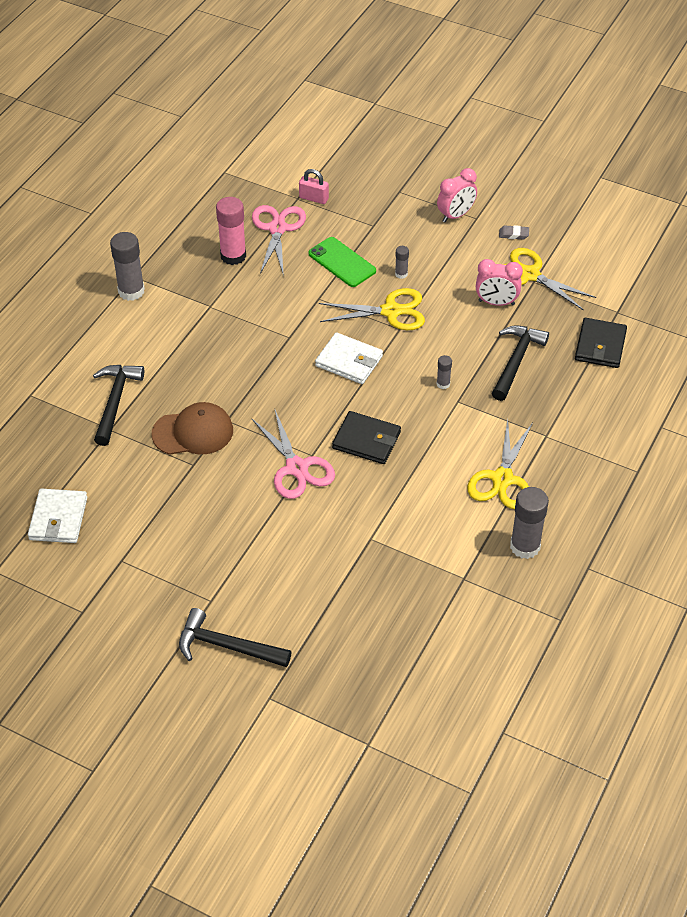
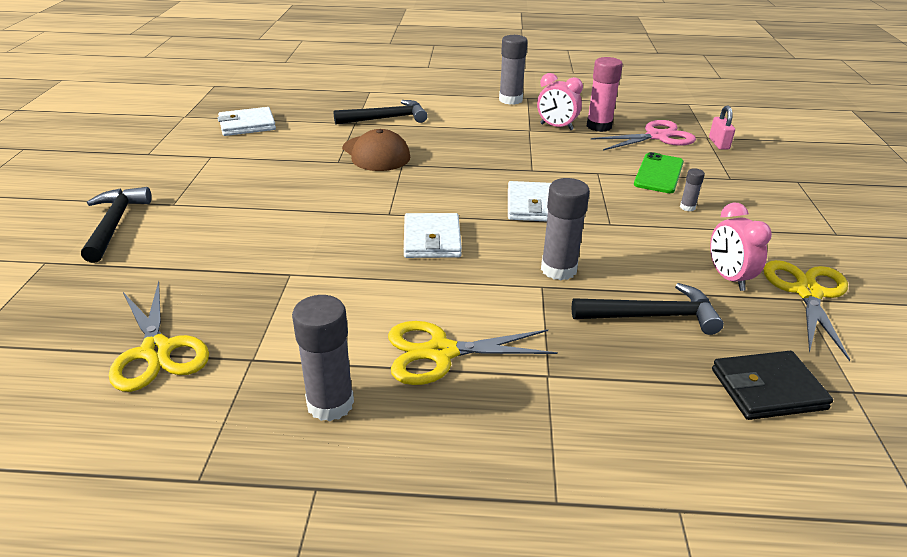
camera: 65 degrees right, 15 degrees down
(297, 468) = (366, 209): pink scissors -> none
(366, 440) = (432, 239): black wallet -> white wallet
(391, 311) = (628, 213): yellow scissors -> yellow scissors (157, 351)
(443, 384) = (558, 269): grey glue stick -> grey glue stick, size x2.04
(456, 215) = (819, 220): pink clock -> pink clock (556, 127)
(513, 234) = (853, 265): grey eraser -> none

